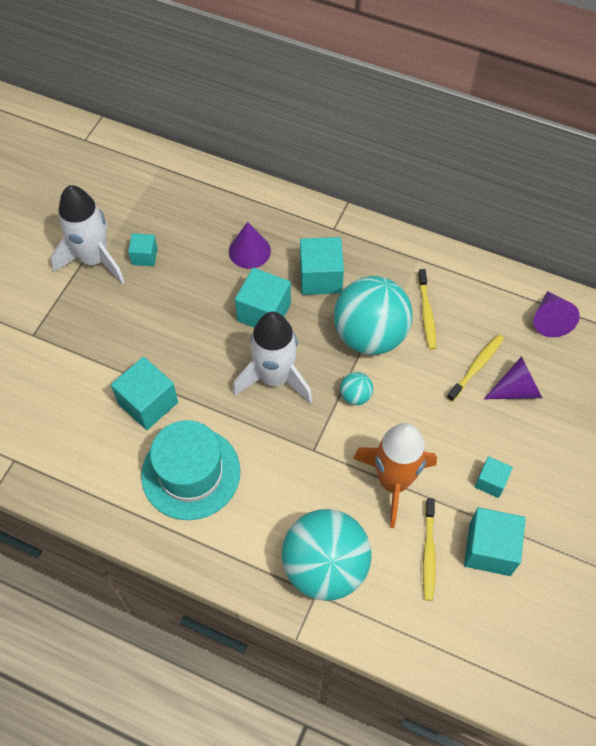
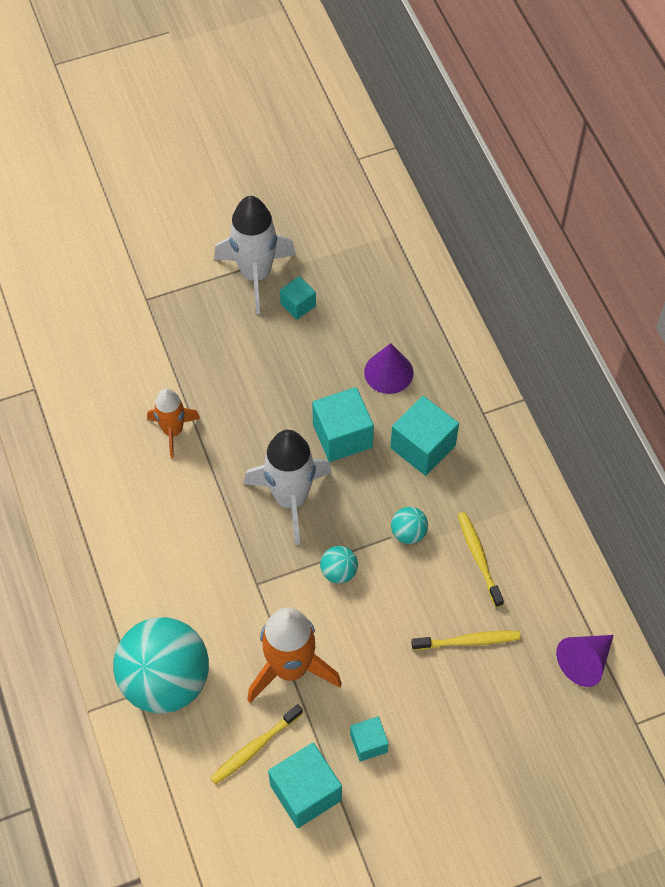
camera: 45 degrees right, 0 degrees up
(148, 403) = (173, 431): turquoise cube -> orange rocket
(191, 473) = (146, 515): turquoise hat -> none
(370, 335) = (408, 533): turquoise ball -> turquoise ball, size x0.42
(426, 313) = (479, 557): yellow toothbrush -> yellow toothbrush turned 120 degrees clockwise
(516, 389) = (481, 691): purple cone -> none

